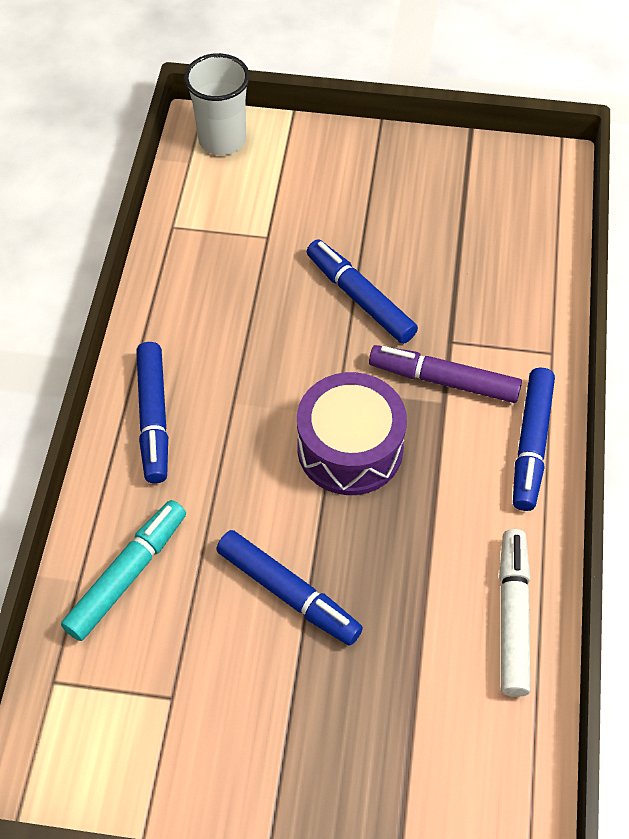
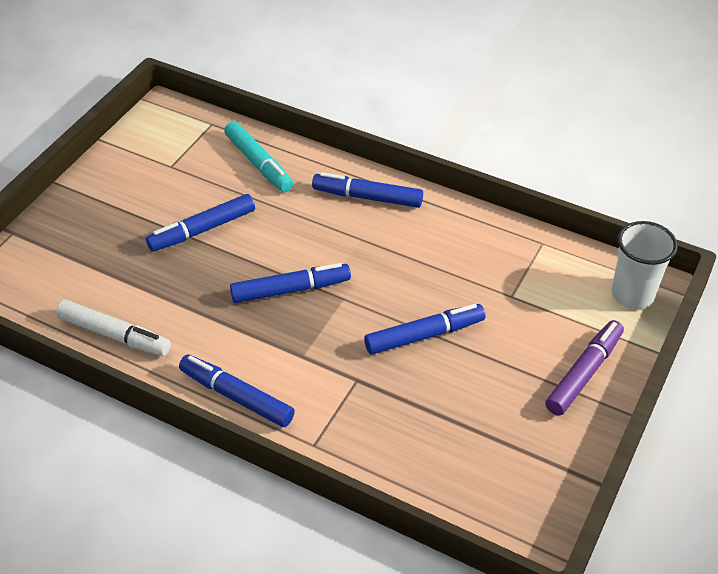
camera: 110 degrees right, 10 degrees down
(350, 448) = (290, 289): purple drum -> blue marker
(443, 381) = (321, 362): purple marker -> purple marker (584, 373)

